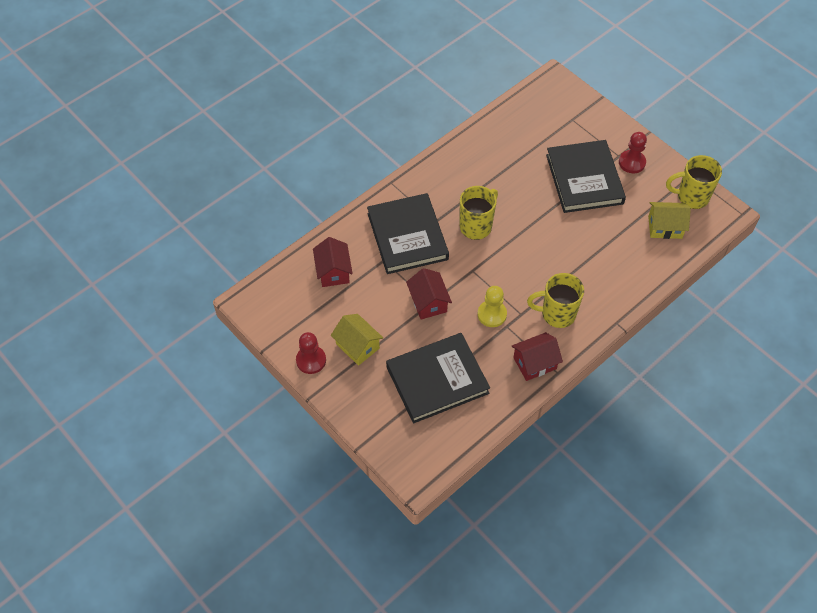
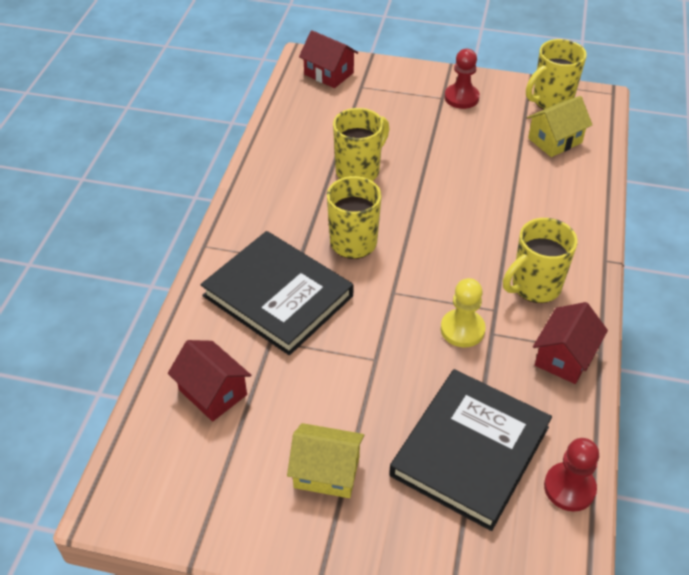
camera: 35 degrees left, 10 degrees down
(311, 360) = (276, 534): red pawn -> red pawn (569, 488)
(428, 302) = (372, 359): red house -> red house (328, 74)
(518, 181) = (359, 171): none -> yellow mug
(584, 179) = (428, 135): black book -> none

